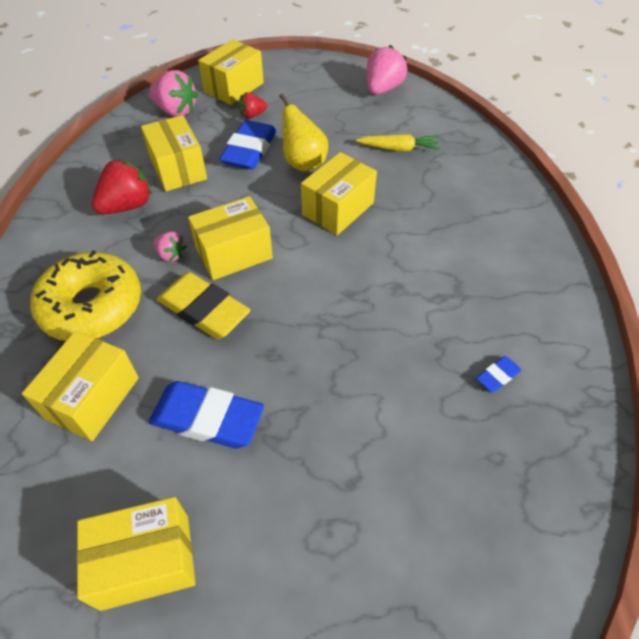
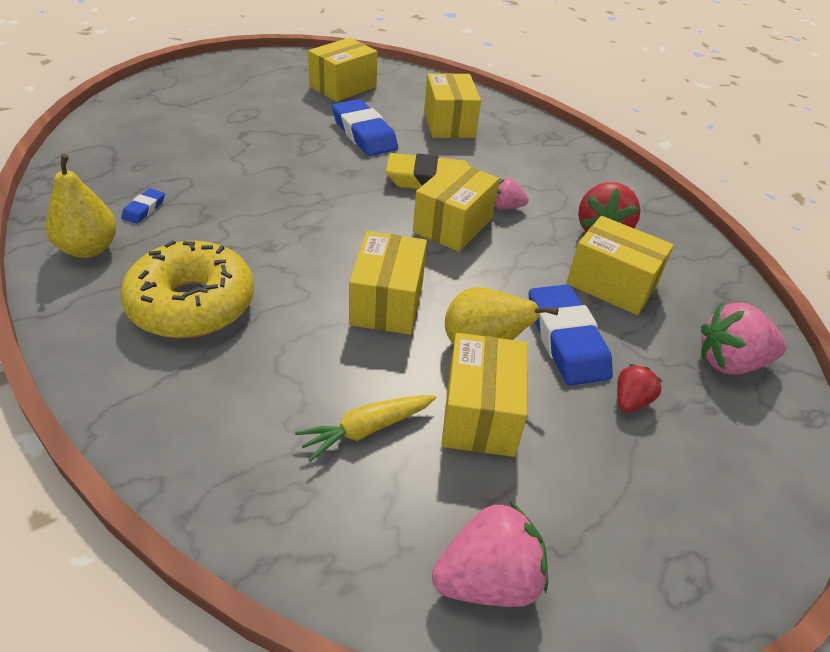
camera: 145 degrees right, 10 degrees down
(92, 306) = (517, 160): yellow donut -> yellow donut (192, 304)
(207, 418) = (364, 134): blue eraser -> blue eraser turned 75 degrees clockwise
(234, 87) = (726, 448): yellow box -> yellow box (480, 414)
(382, 89) = (488, 580): pink strawberry -> pink strawberry turned 105 degrees counterclockwise
(551, 340) = (89, 249): none -> yellow pear

